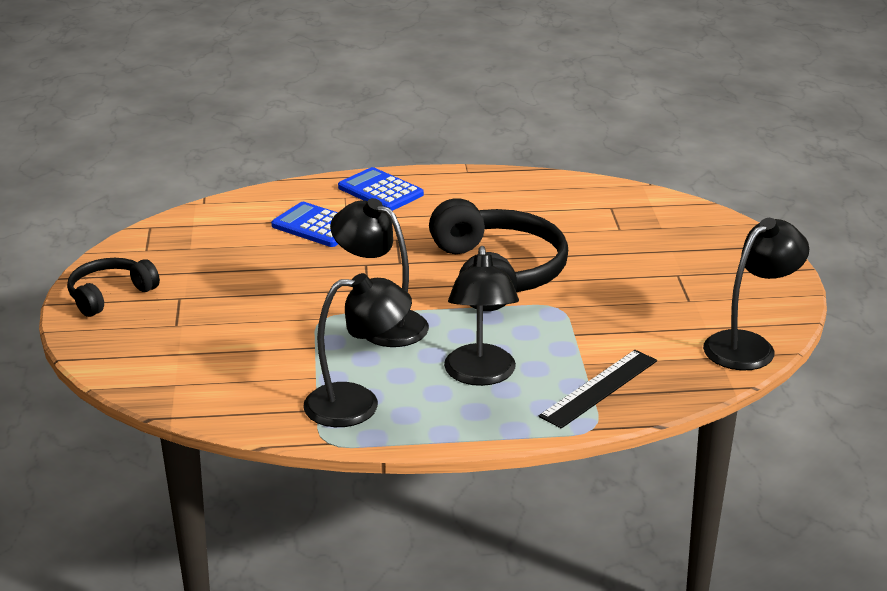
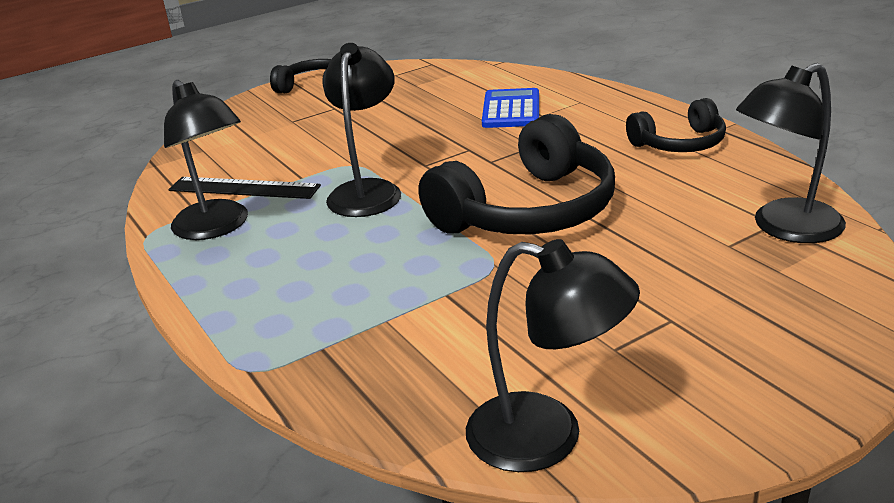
camera: 65 degrees right, 0 degrees up
(380, 191) = (614, 110): blue calculator -> none
(470, 191) = (679, 143): none -> black headphones
(480, 375) = (312, 268): black lamp -> black lamp (784, 228)
(599, 388) = (339, 348): black ruler -> black ruler (244, 188)

